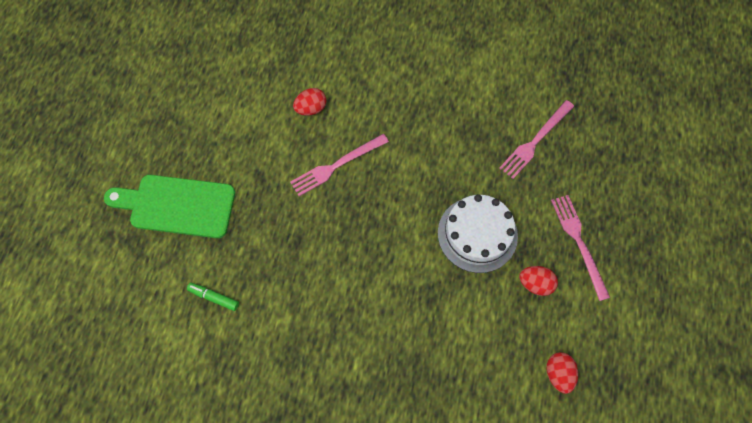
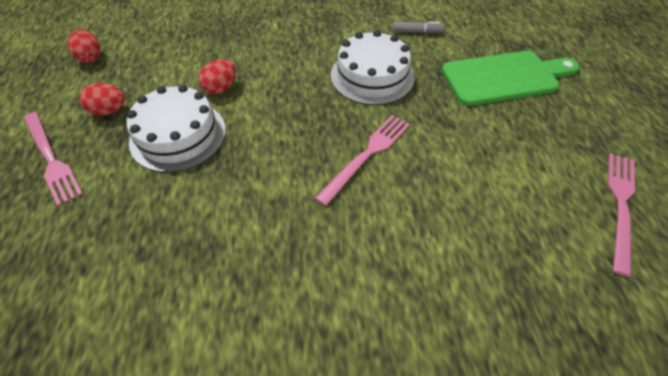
camera: 160 degrees right, 15 degrees down
(214, 297) = (416, 32): green marker -> grey marker
(291, 248) = (372, 76): none -> white cake
(311, 108) = (438, 210): red egg -> red egg (221, 88)
(535, 141) = (99, 265): pink fork -> pink fork (620, 205)

